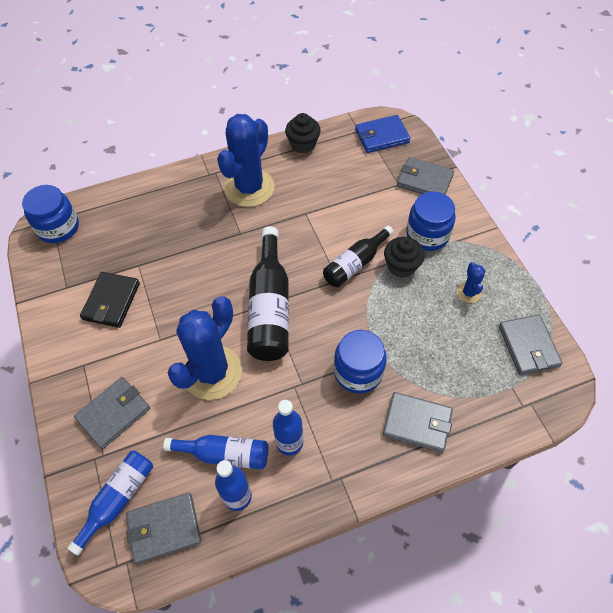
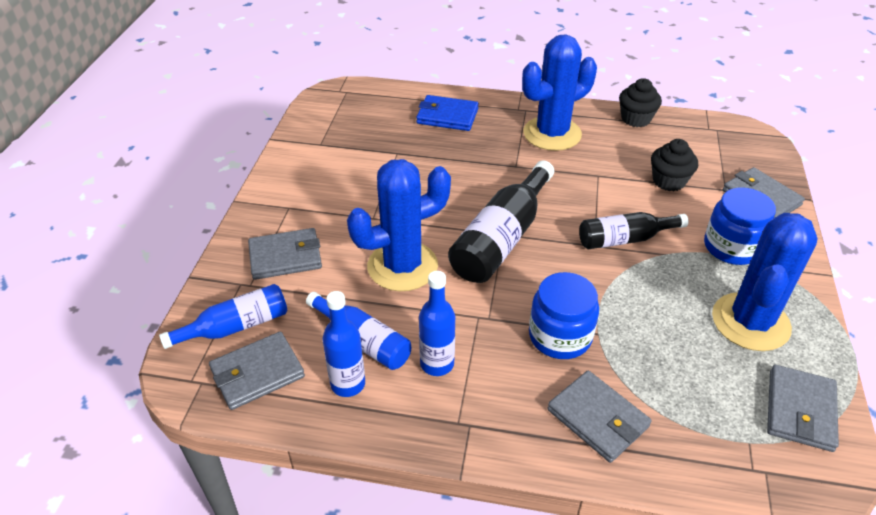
camera: 30 degrees right, 15 degrees down
(58, 227) = (348, 99): blue jar -> none
(111, 301) = (351, 170): black wallet -> none
(164, 528) = (257, 373): grey wallet -> grey wallet turned 45 degrees counterclockwise
(381, 136) = (733, 142): blue wallet -> blue wallet (447, 116)
(401, 266) = (679, 263): black cupcake -> black cupcake (668, 181)
(468, 293) = (750, 322): blue cactus -> blue cactus, size x2.28

